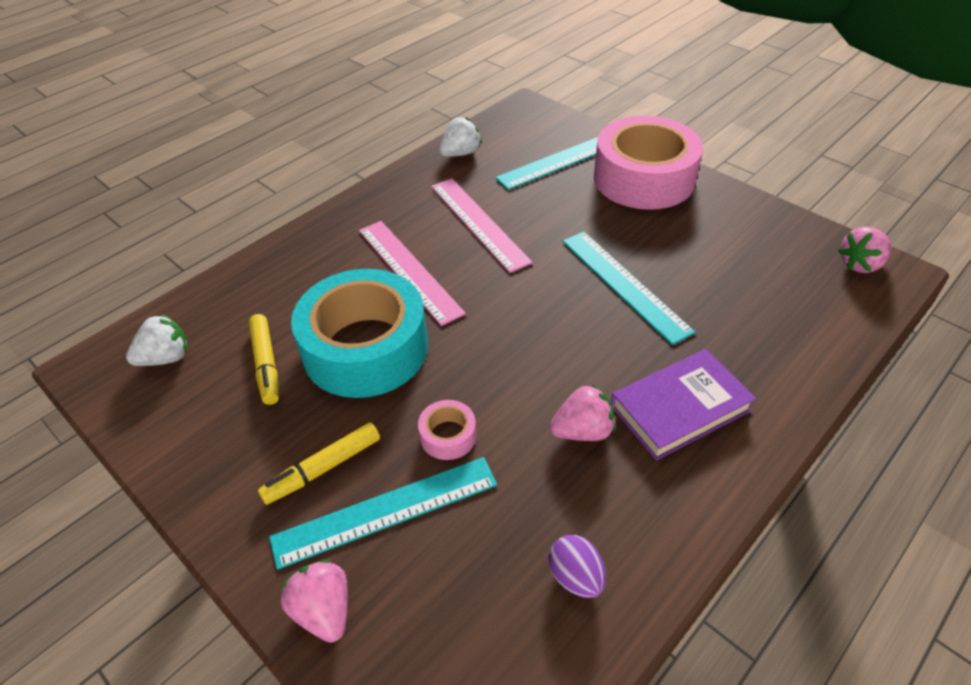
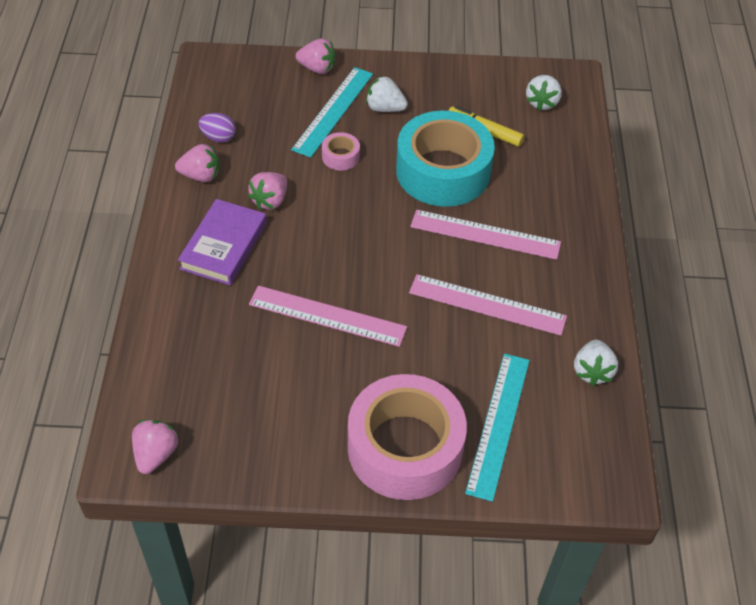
camera: 135 degrees right, 5 degrees up
(323, 469) = (385, 108): yellow marker -> white strawberry
(624, 284) = (327, 316): turquoise ruler -> pink ruler
(646, 525) = (201, 176): none -> pink strawberry

